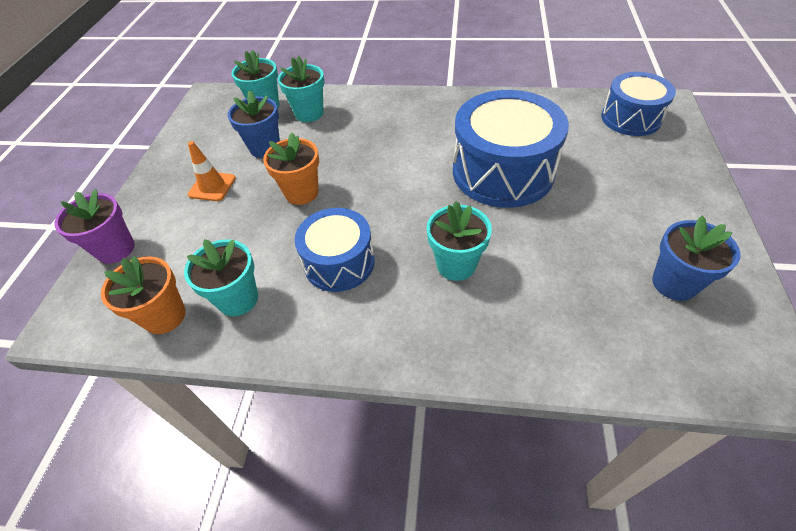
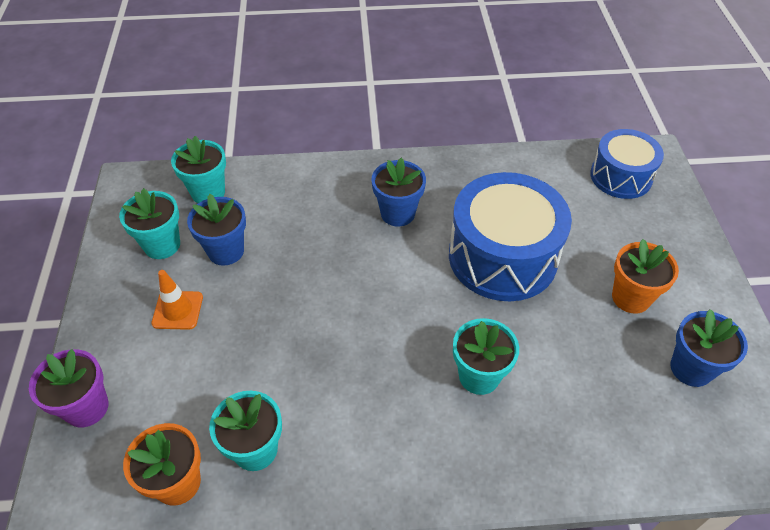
camera: 15 degrees left, 0 degrees up
(301, 193) = (287, 307): orange flower pot -> orange flower pot (631, 297)
(309, 113) = (265, 198): turquoise flower pot -> turquoise flower pot (162, 245)
(339, 262) = (355, 390): blue drum -> none
(416, 132) = (398, 213): none -> blue flower pot

